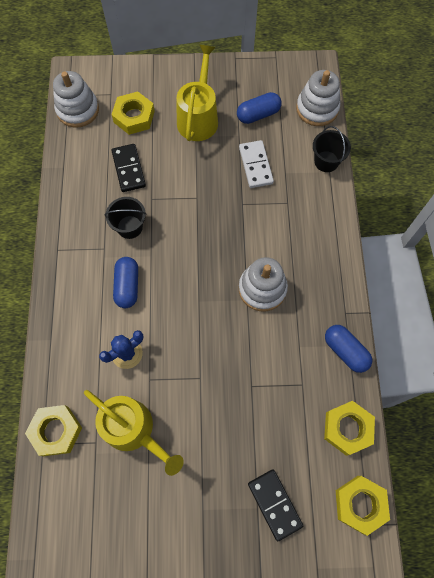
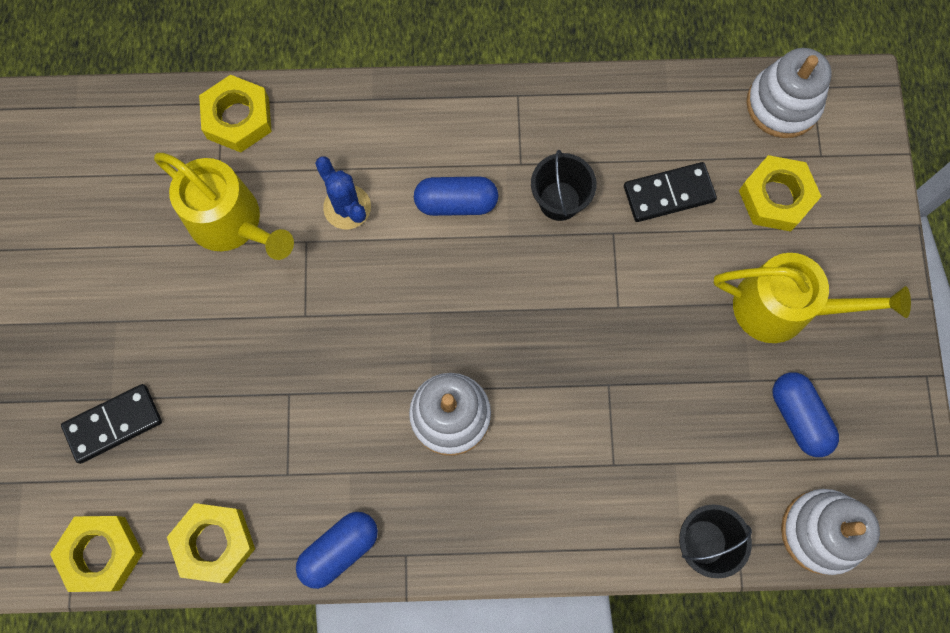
camera: 90 degrees right, 5 degrees up
(134, 430) = (232, 223): yellow watering can -> yellow watering can turned 90 degrees counterclockwise
(256, 165) = (688, 410): white domino -> none

